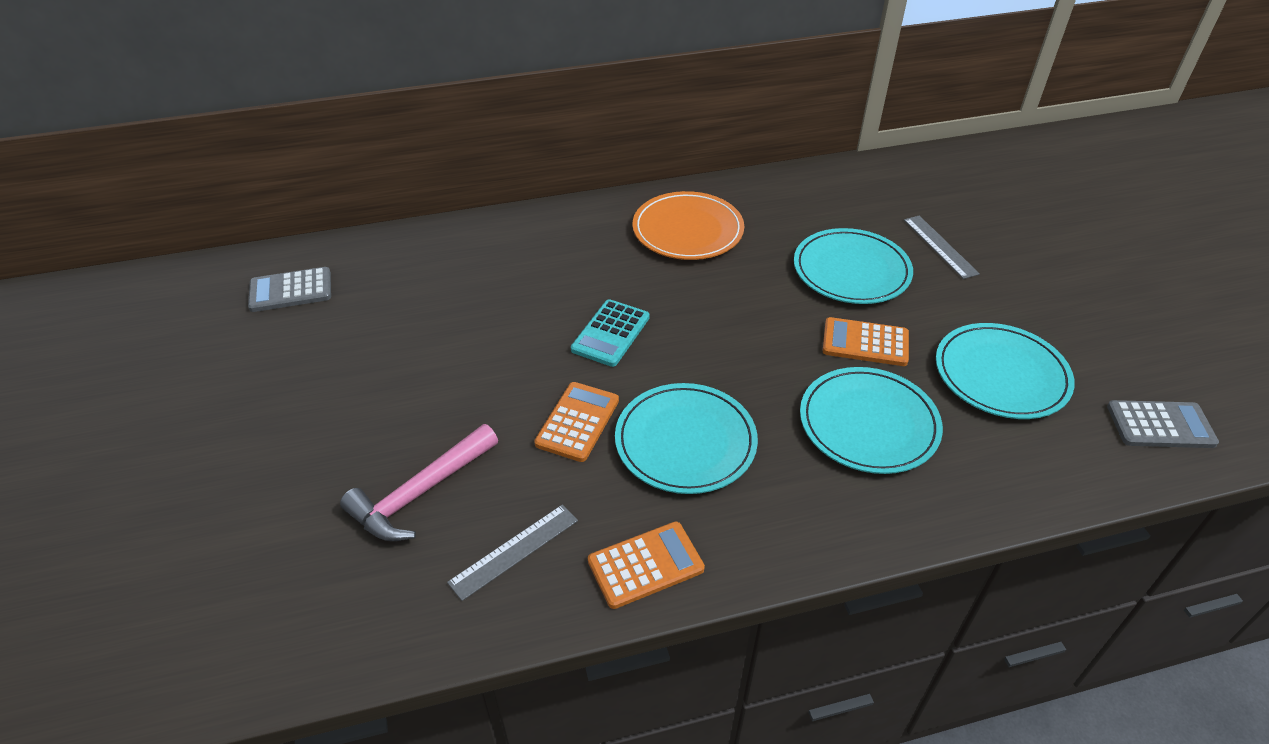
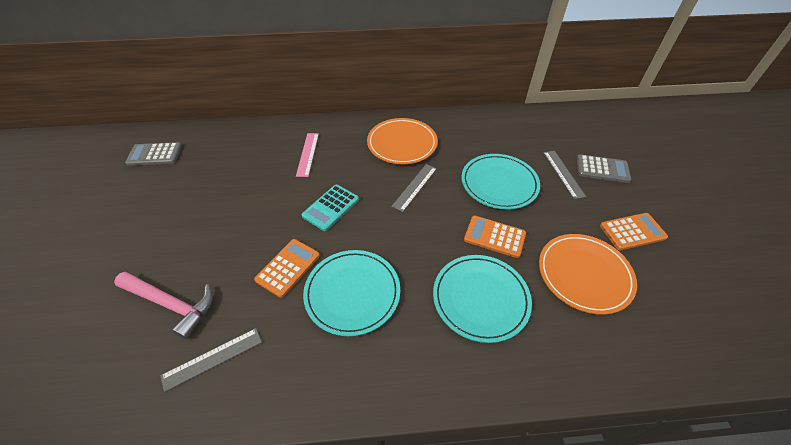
camera: 10 degrees right, 5 degrees up
(420, 493) = (171, 304): pink hammer -> pink hammer turned 120 degrees counterclockwise
(544, 262) = (308, 154): none -> pink ruler
(645, 565) = (294, 386): orange calculator -> orange calculator (632, 232)
(728, 290) = (415, 187): none -> grey ruler
(1001, 375) = (584, 274): turquoise plate -> orange plate
(1160, 425) = (696, 333): grey calculator -> grey calculator (602, 169)

